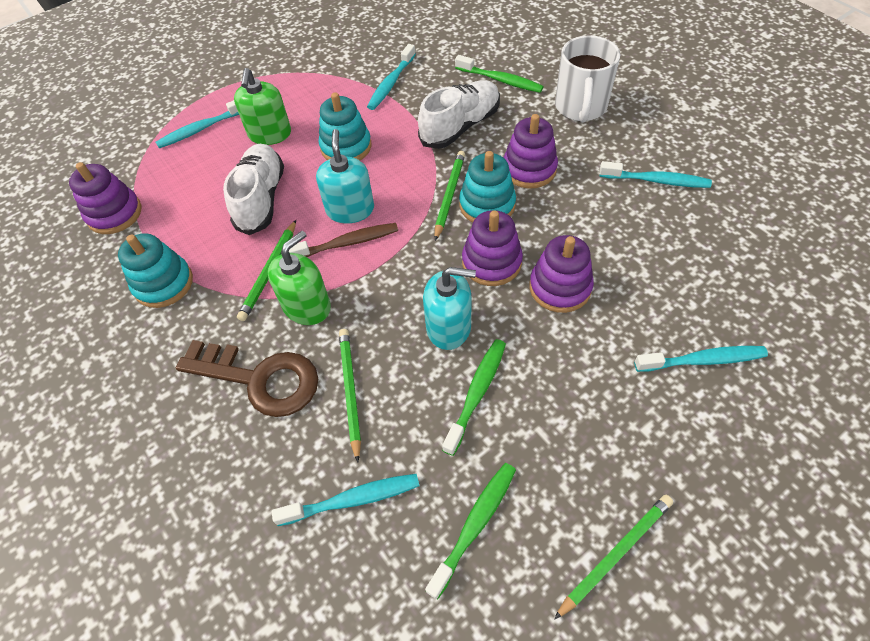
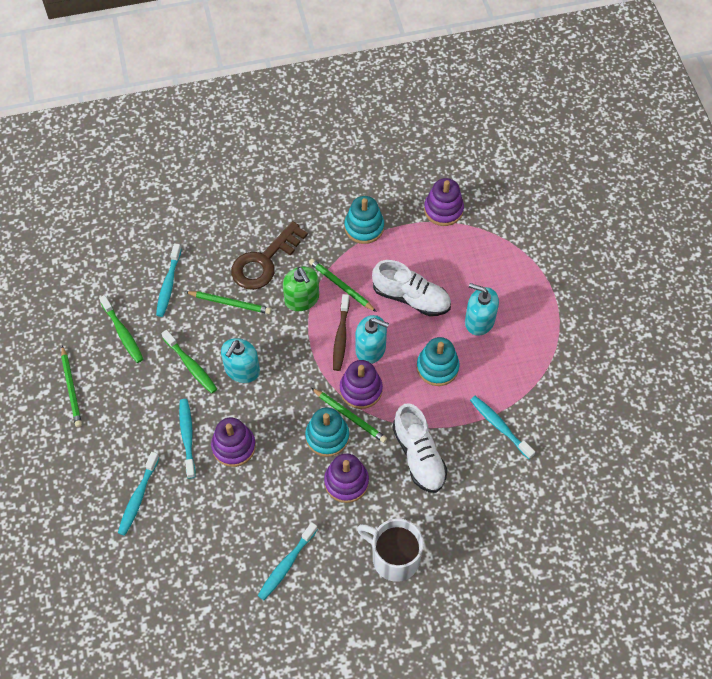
camera: 110 degrees right, 5 degrees up
(201, 129) = (509, 277): turquoise toothbrush -> turquoise toothbrush (187, 436)
(270, 134) = (479, 321): green soap dispenser -> turquoise soap dispenser
(491, 262) = (276, 416): purple stacking toy -> purple stacking toy (361, 389)
(500, 80) = (460, 513): green toothbrush -> none

